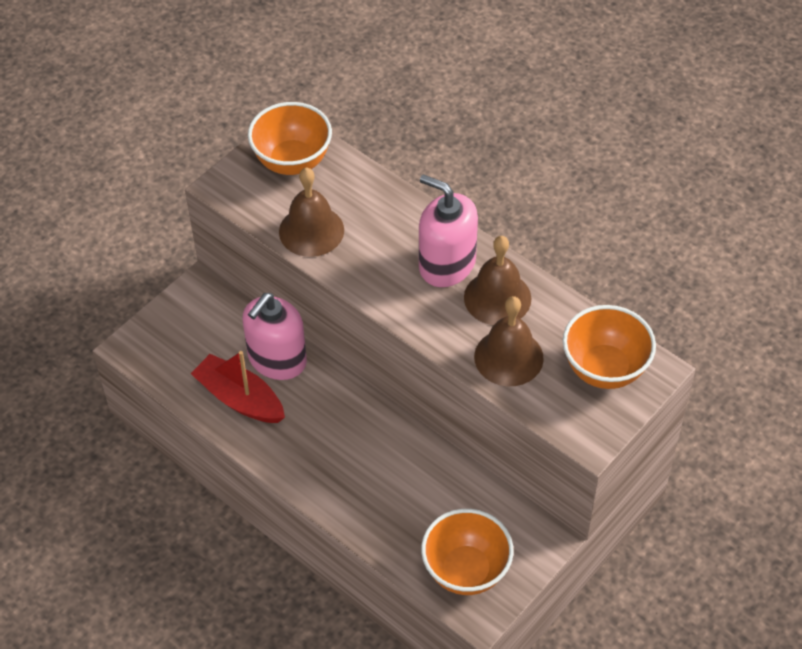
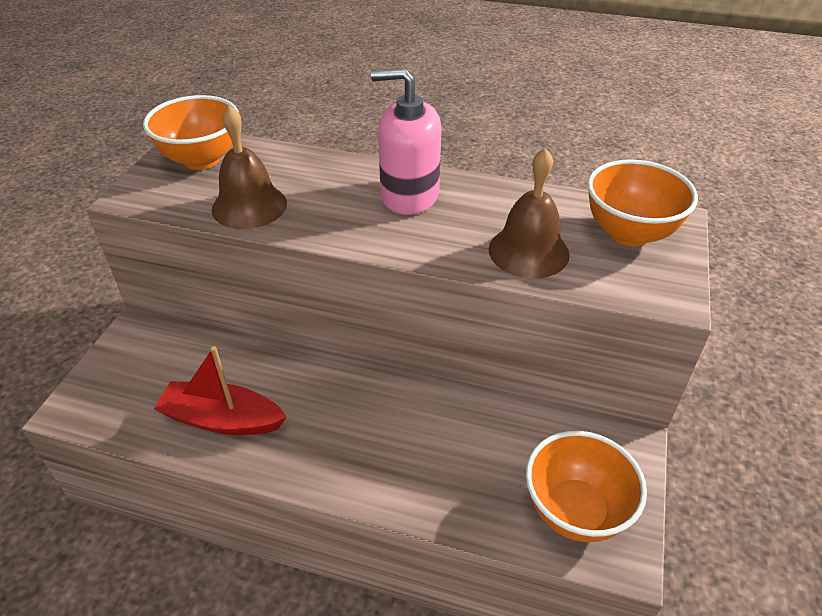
camera: 25 degrees left, 10 degrees down
(277, 359) = (249, 367): pink soap dispenser -> none
(497, 298) = (479, 207): brown bell -> none

